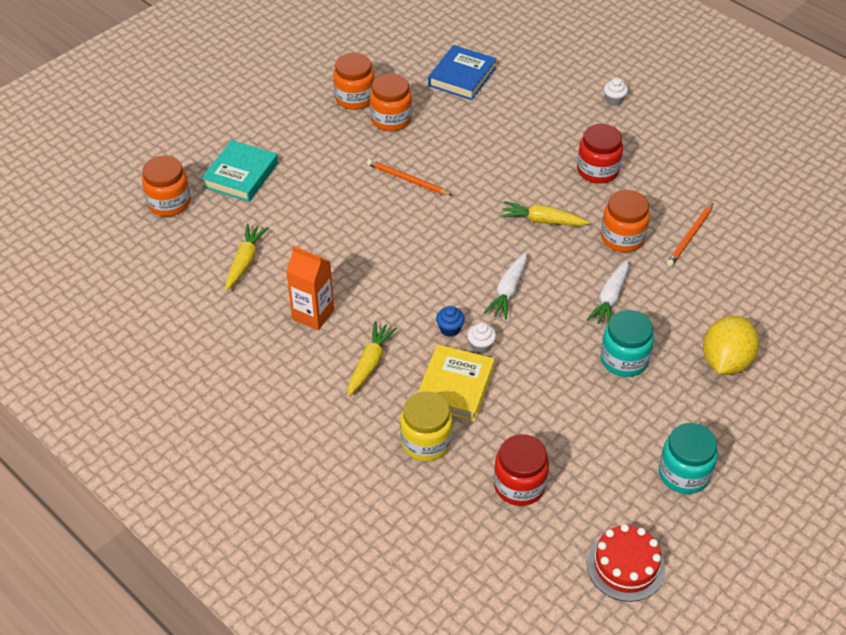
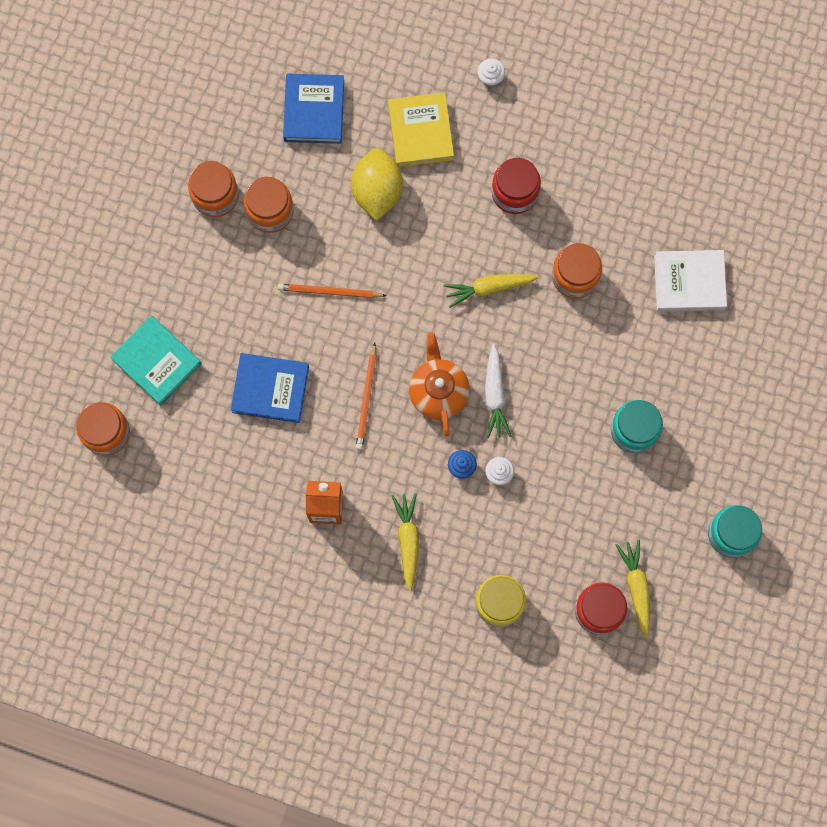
camera: 25 degrees left, 30 degrees up
(241, 175) = (157, 362): turquoise book -> turquoise book turned 45 degrees counterclockwise
(245, 261) = (226, 473): yellow carrot -> yellow carrot (636, 587)
(319, 222) = (270, 389): none -> blue book
(455, 386) = (497, 531): yellow book -> yellow book (420, 132)
(459, 271) = (438, 391): none -> orange teapot
(610, 298) = (593, 361): white carrot -> none
(625, 566) = (717, 649): red cake -> none
(690, 237) = (638, 245): orange pencil -> orange pencil (366, 398)
(725, 275) = (689, 282): none -> white book
(725, 362) = (724, 391): yellow lemon -> yellow lemon (377, 191)

